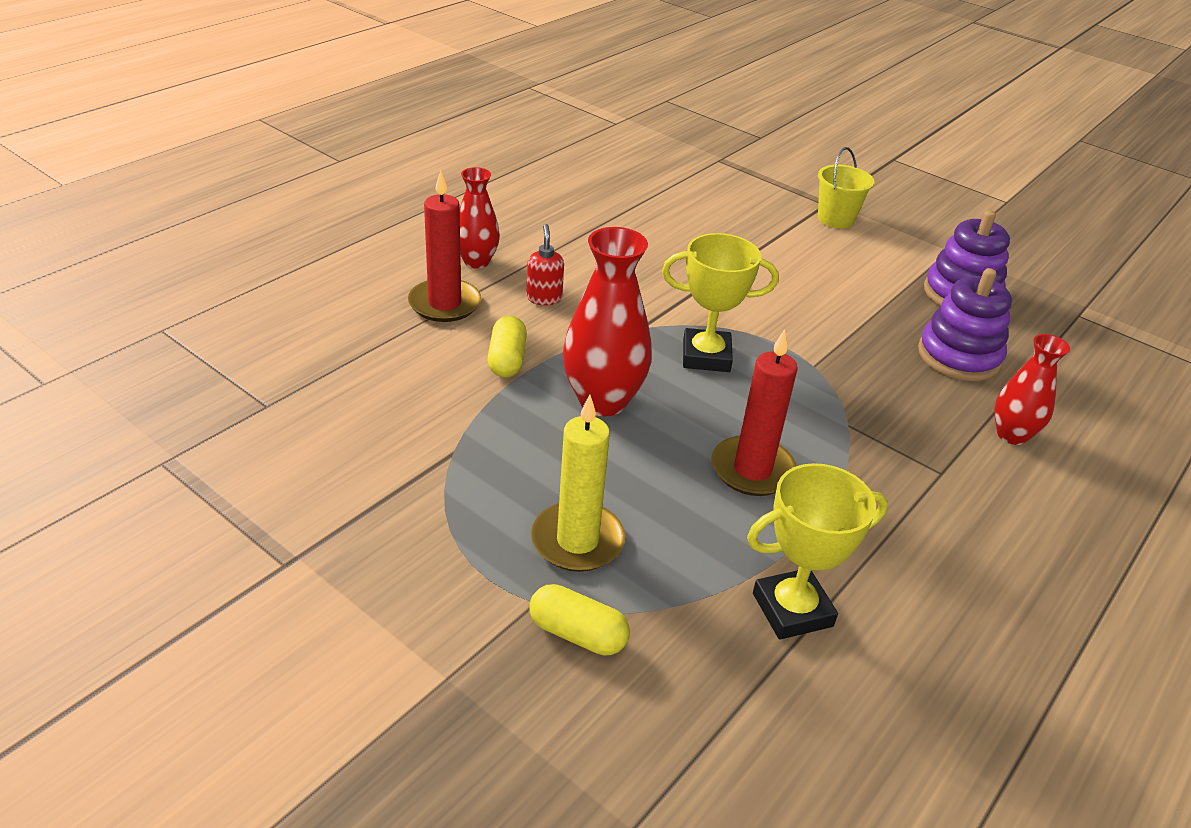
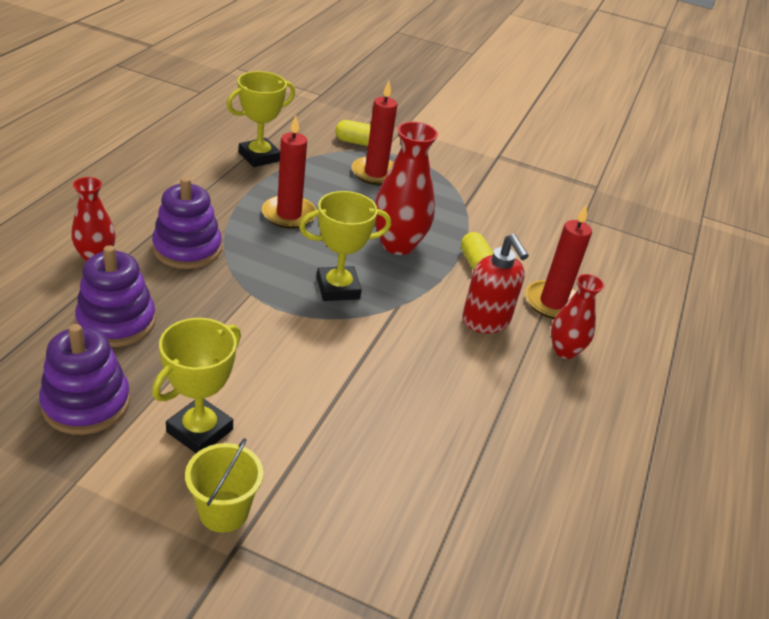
camera: 160 degrees right, 0 degrees up
(544, 298) = (486, 321): red soap dispenser -> red soap dispenser, size x1.68
(577, 541) = (375, 173): yellow candle -> red candle
(858, 262) = (199, 431): none -> yellow trophy
(898, 432) = (187, 249): none -> purple stacking toy

